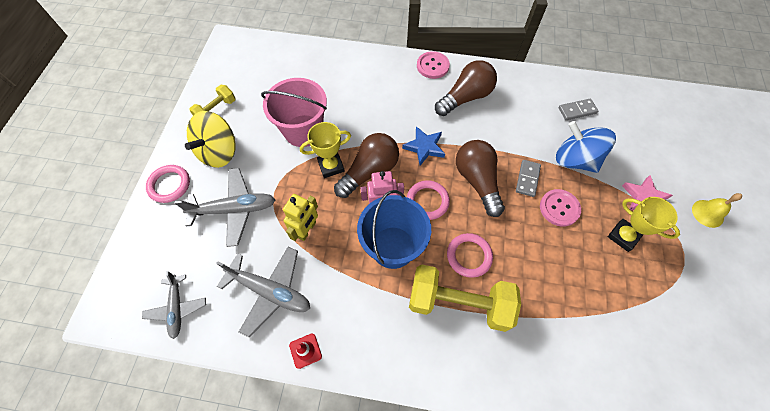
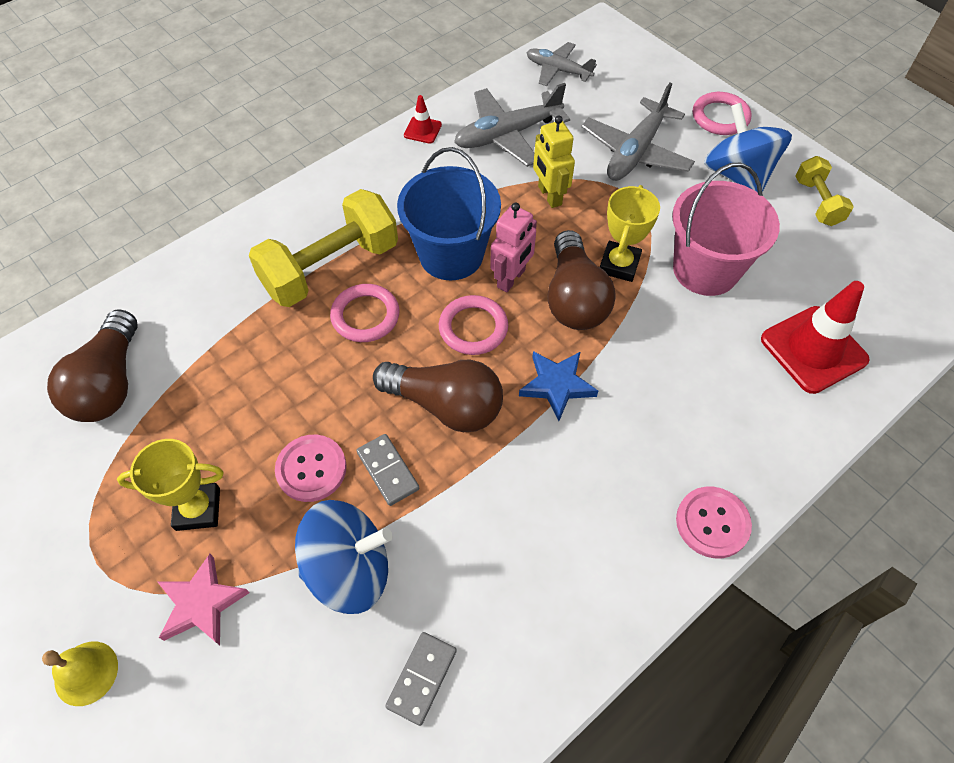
camera: 130 degrees right, 5 degrees down
(219, 152) = (737, 175): yellow spinning top -> blue spinning top
(319, 73) = (813, 349): none -> red traffic cone
(465, 97) = (601, 516): brown light bulb -> brown light bulb (109, 383)

